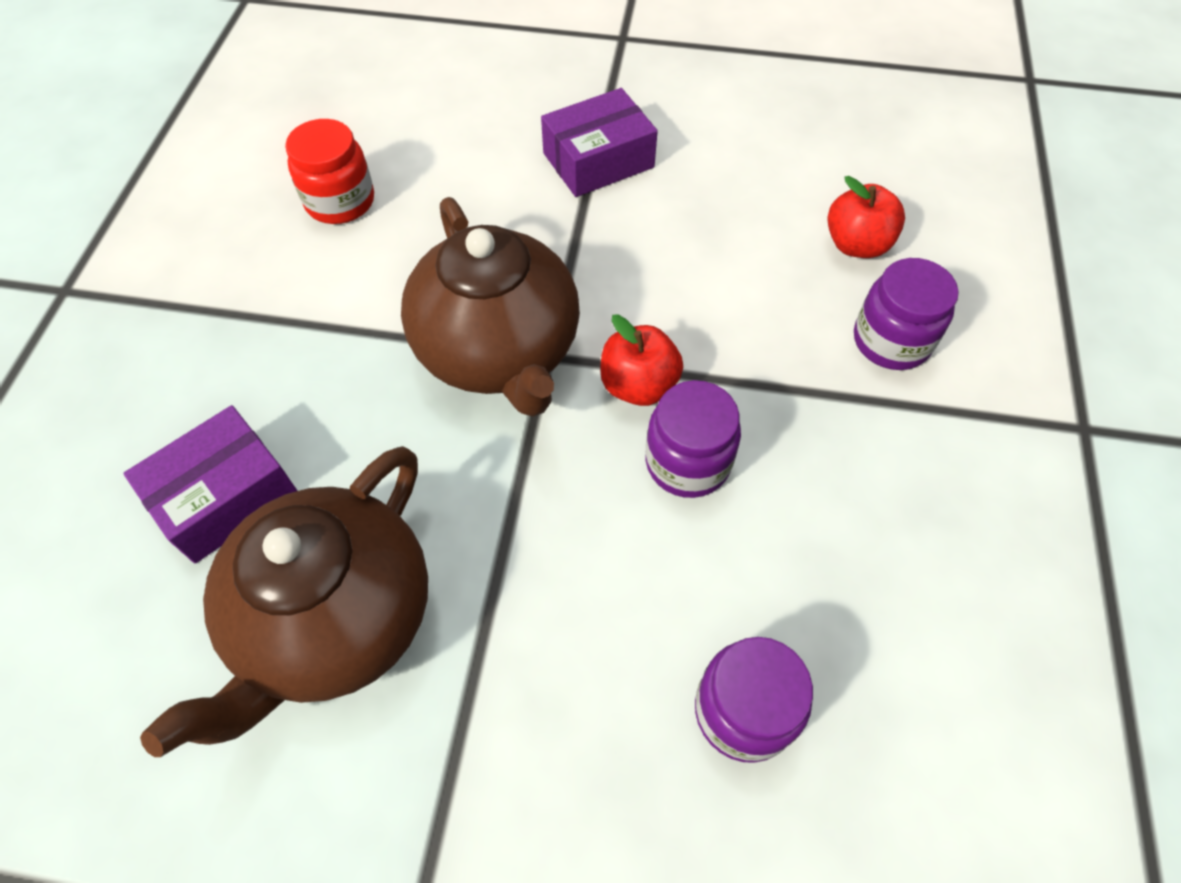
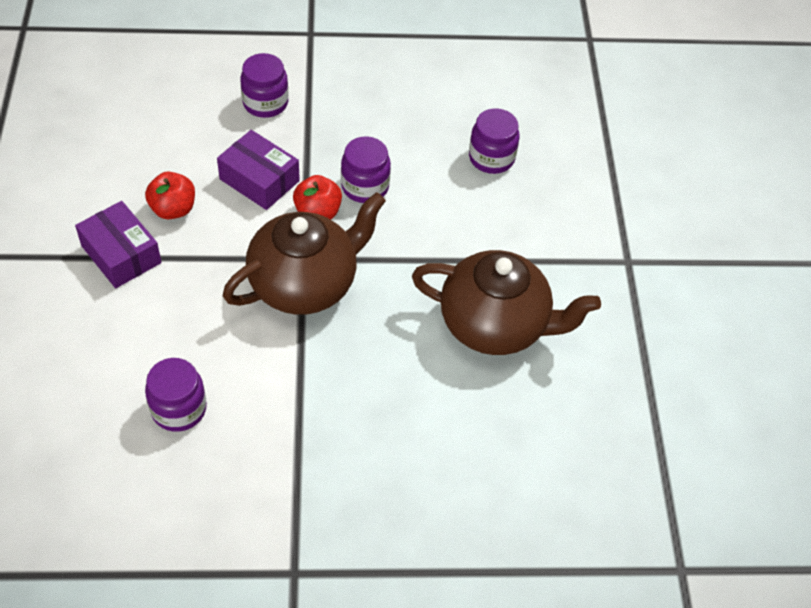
camera: 105 degrees left, 5 degrees down
(225, 496) = (438, 402): purple box -> purple box (259, 180)
(340, 201) = (179, 409): red jar -> purple jar
(856, 244) = (191, 116): red apple -> red apple (173, 209)

